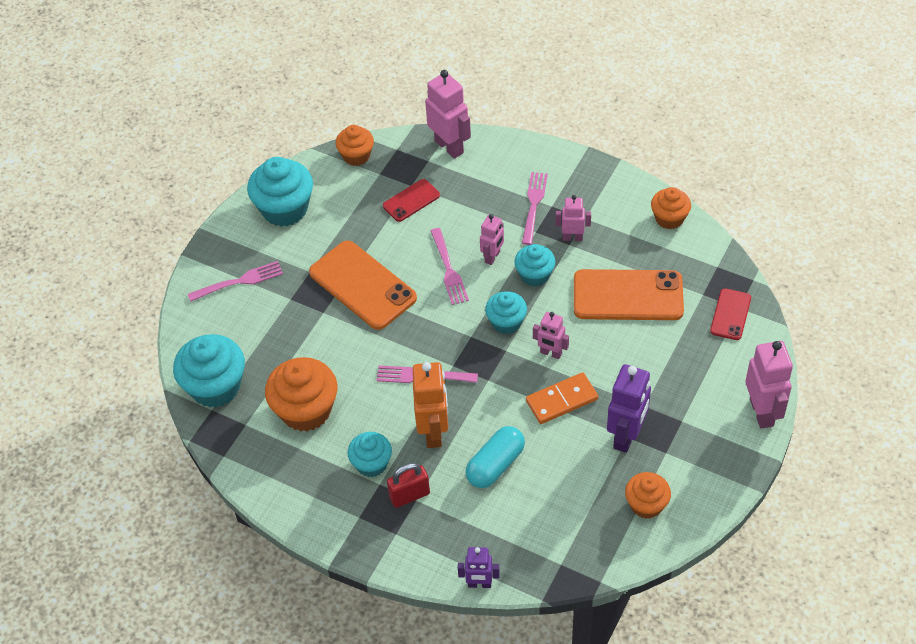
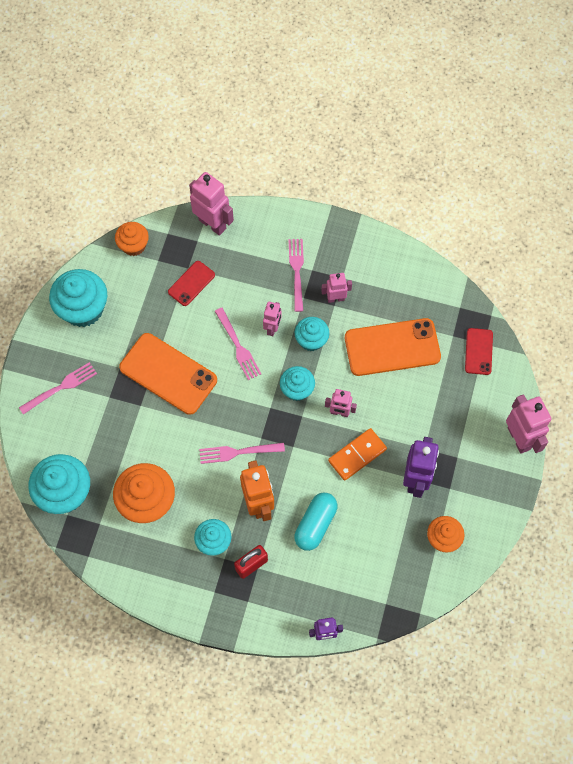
camera: 15 degrees left, 15 degrees up
(669, 218) = (412, 267): orange cupcake -> none

